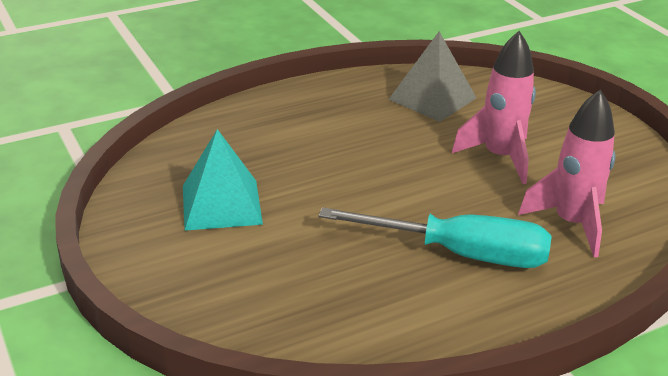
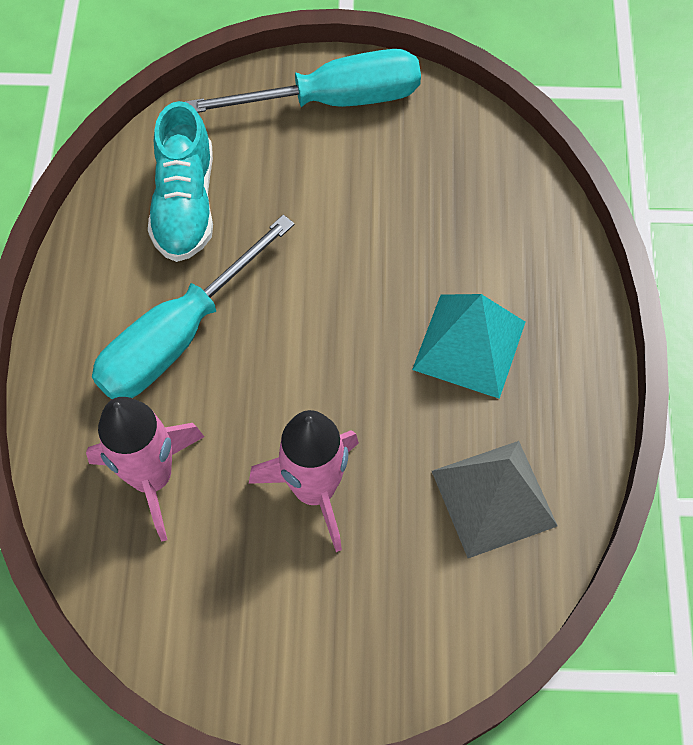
camera: 120 degrees right, 30 degrees up
(162, 253) = (334, 100): none -> turquoise screwdriver
(221, 204) = (384, 171): turquoise pyramid -> turquoise pyramid (469, 345)
(339, 299) = (185, 204): none -> turquoise shoe

